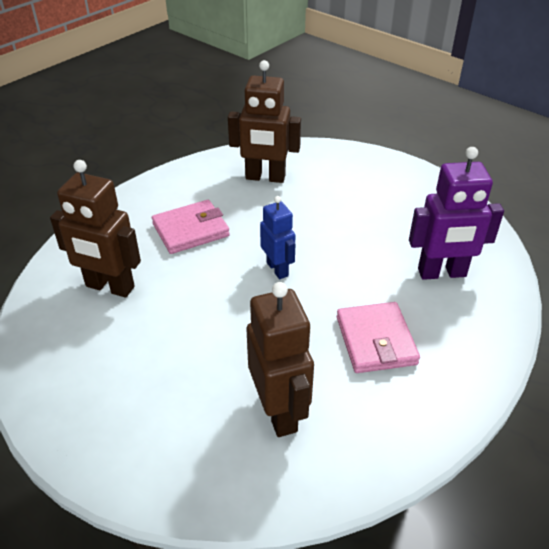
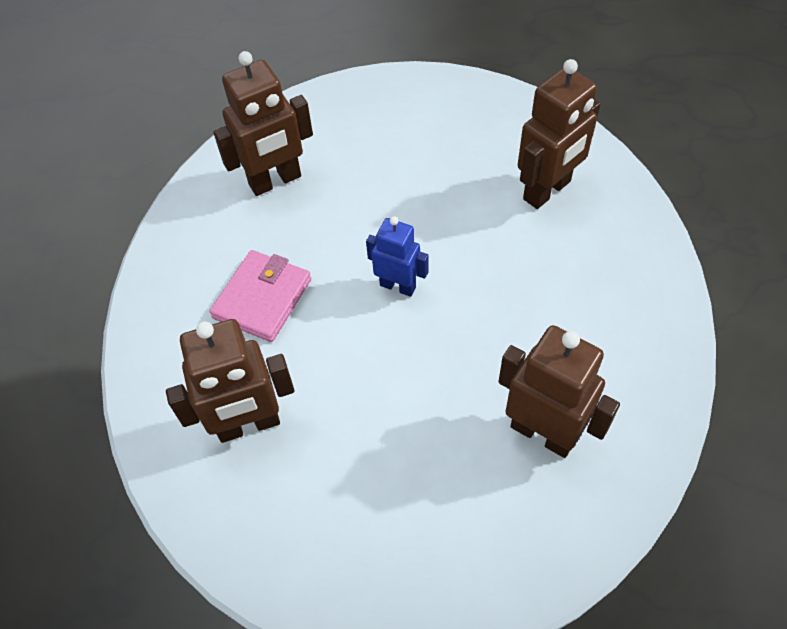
camera: 35 degrees left, 15 degrees up
(375, 340) = (555, 302): pink wallet -> none
(442, 273) = (547, 191): purple robot -> brown robot

